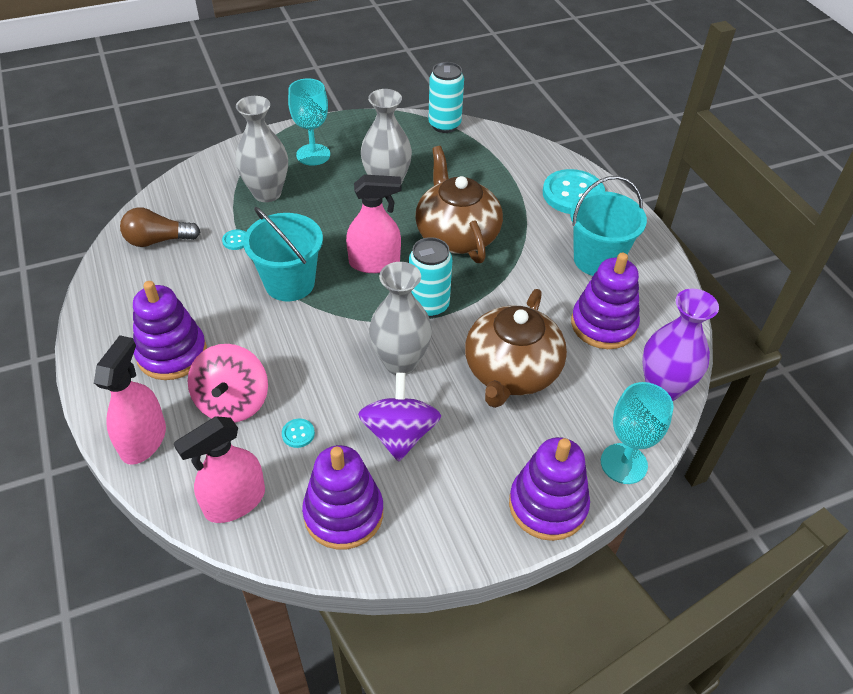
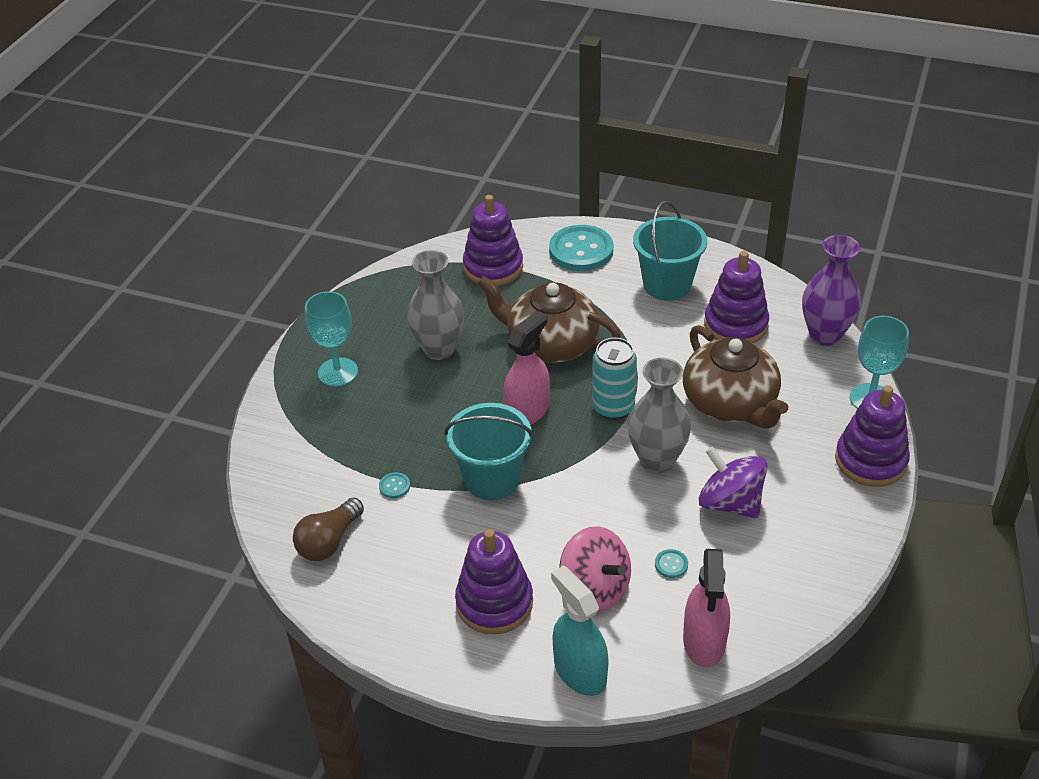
camera: 45 degrees left, 5 degrees down
(143, 440) = (580, 671): pink spray bottle -> turquoise spray bottle
(267, 193) = (354, 431): grey vase -> none
(343, 514) = (776, 579): purple stacking toy -> purple stacking toy (493, 267)
(444, 125) = (404, 268): turquoise can -> none

